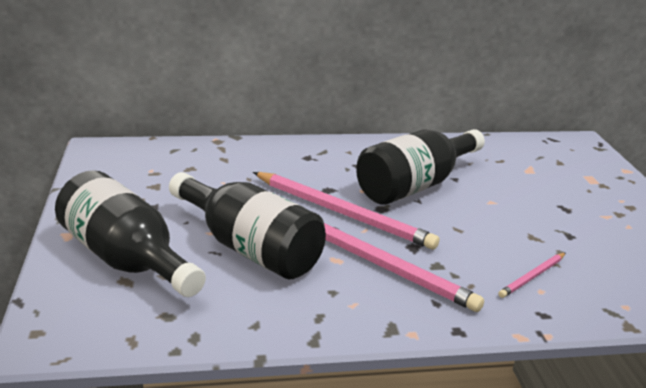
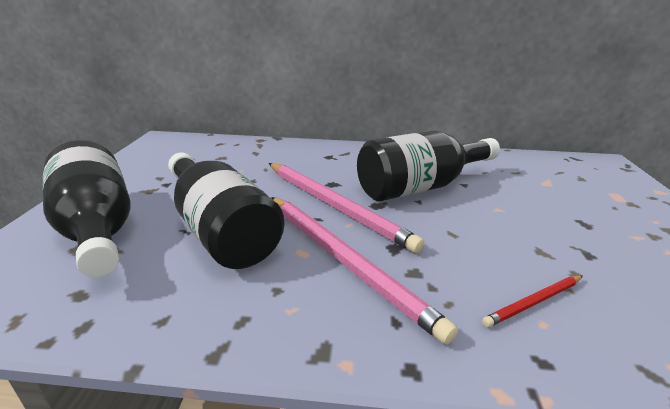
camera: 15 degrees right, 0 degrees up
(532, 276) = (534, 302): pink pencil -> red pencil

